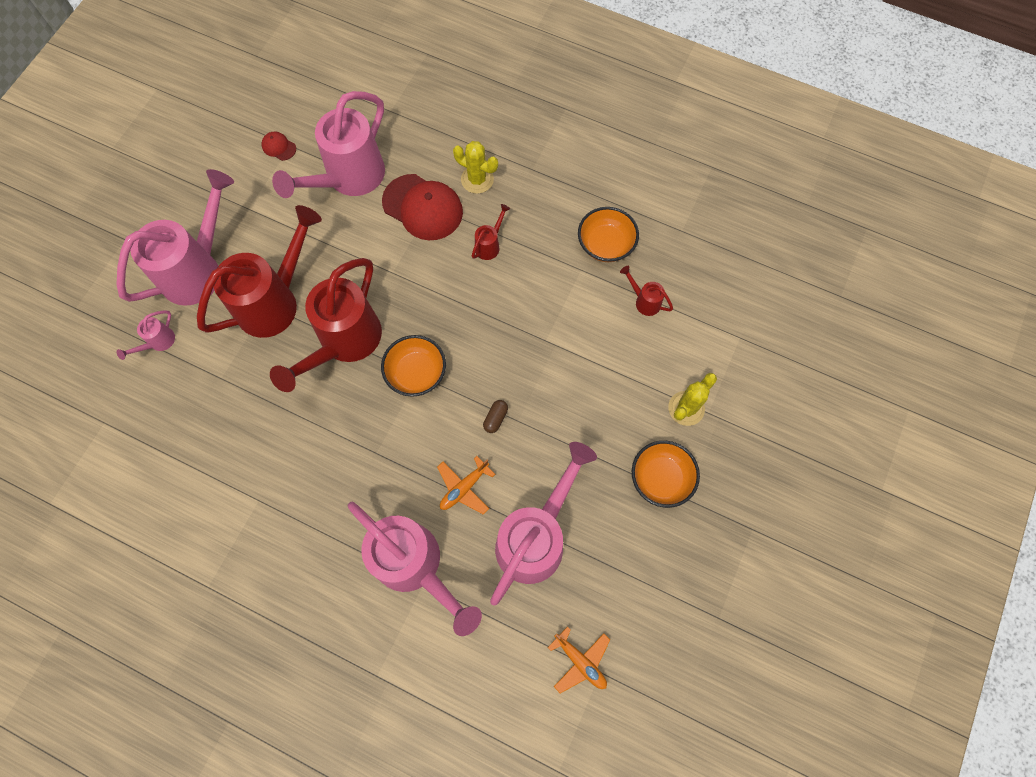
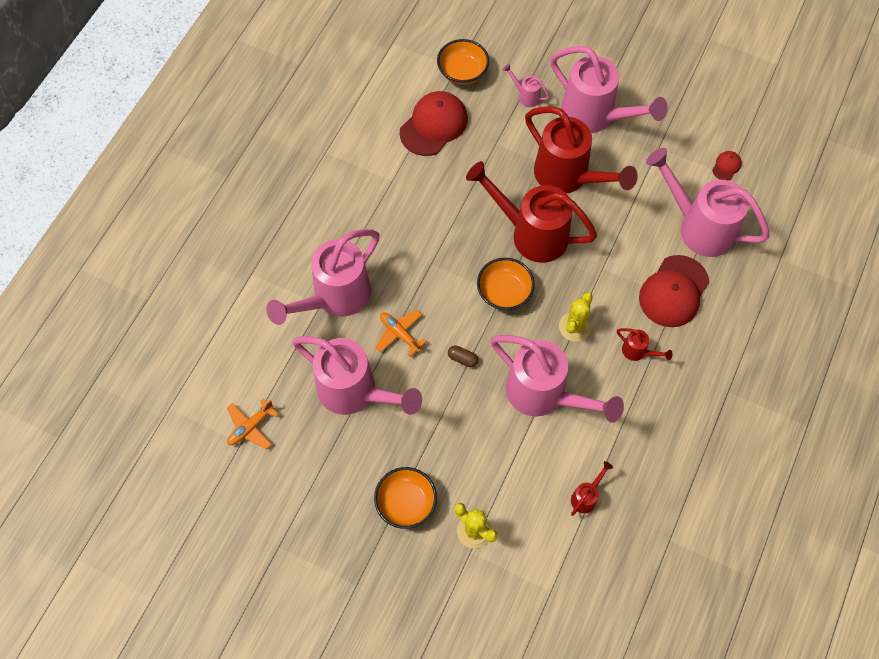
camera: 90 degrees right, 5 degrees down
(185, 450) = (434, 125): none -> red cap
(477, 179) = (710, 339): yellow cactus -> yellow cactus (575, 327)
(537, 336) = (544, 395): none -> pink watering can
(605, 244) = (647, 461): orange bowl -> orange bowl (462, 72)

